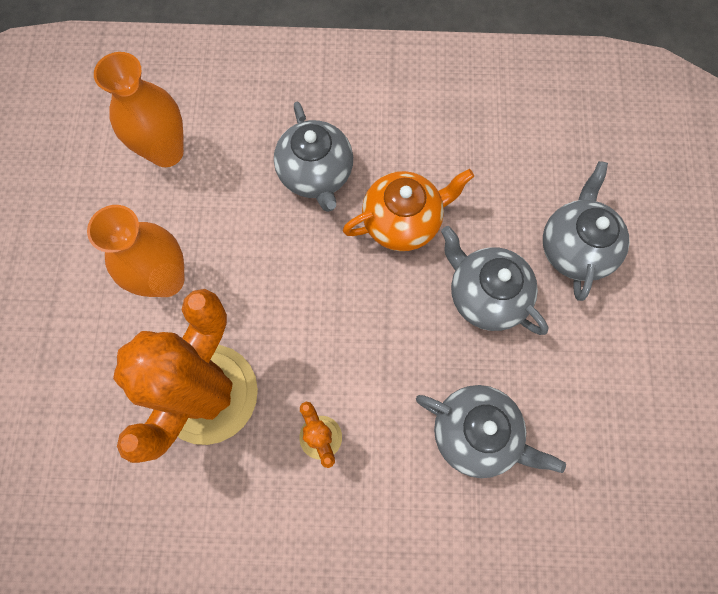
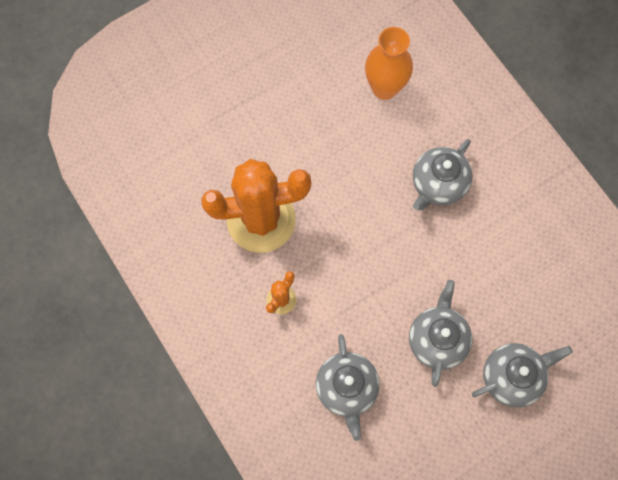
camera: 55 degrees right, 0 degrees up
(166, 280) = (308, 148): orange vase -> none
(403, 221) = (447, 257): orange teapot -> none

